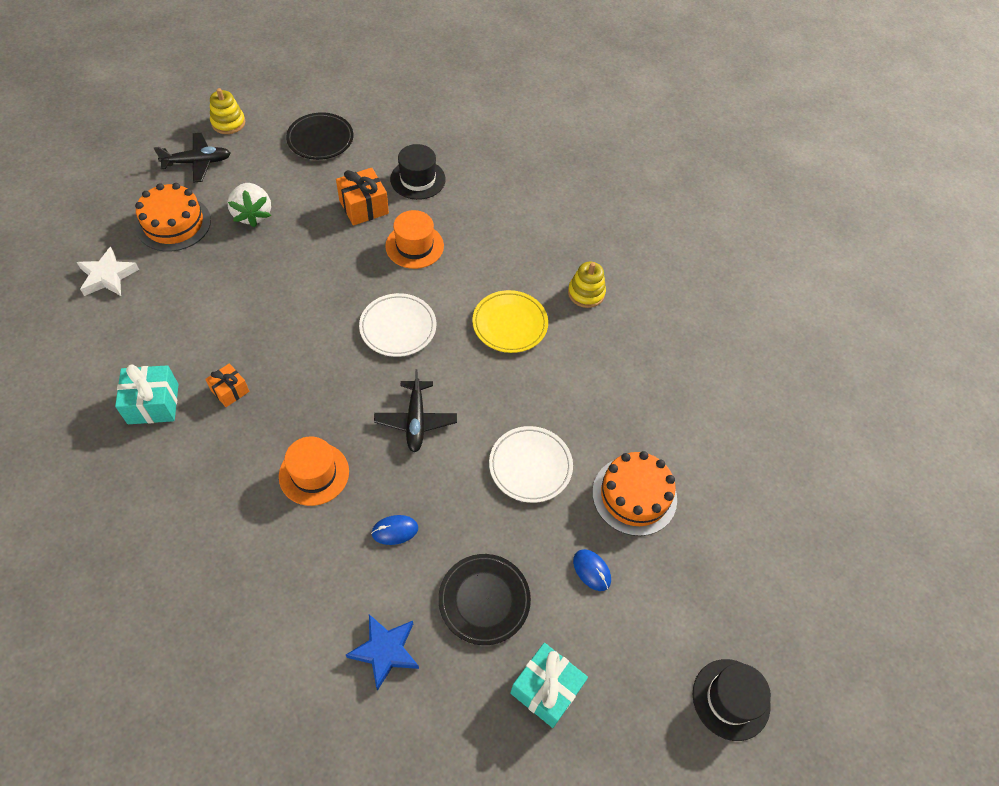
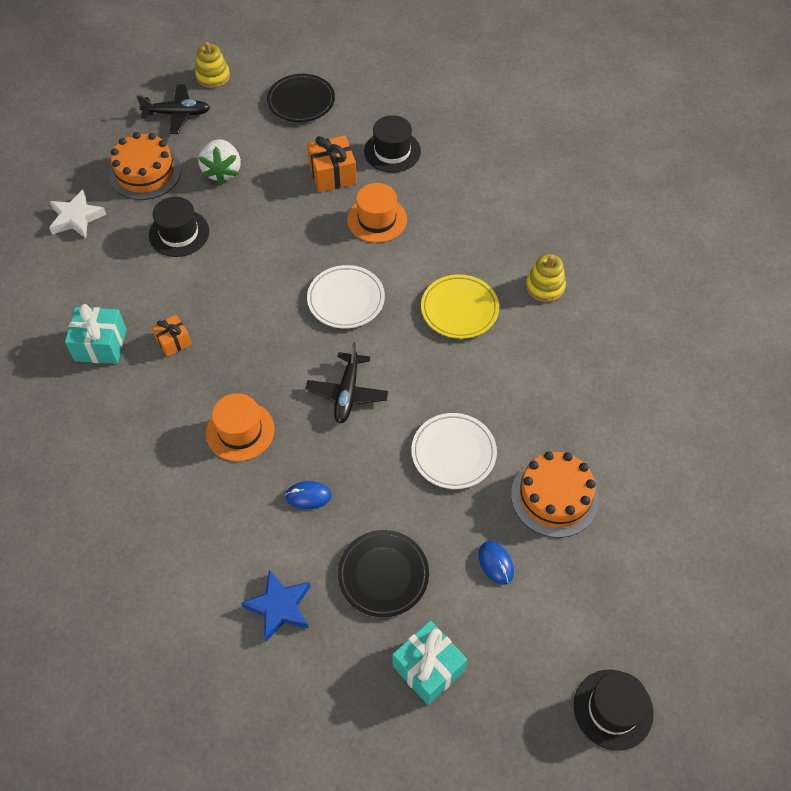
camera: 15 degrees right, 0 degrees up
(218, 280) = (179, 233): none -> black hat

